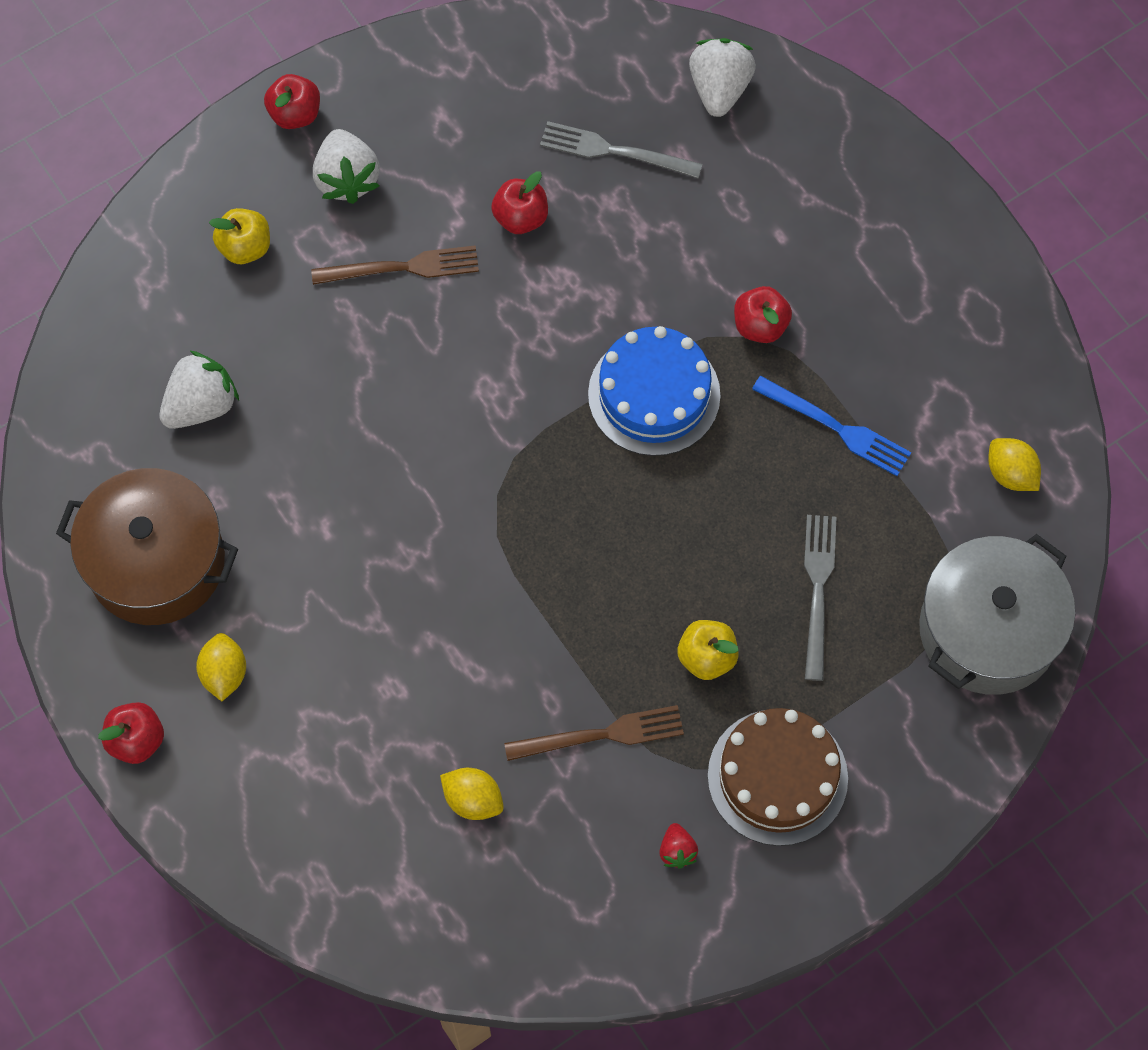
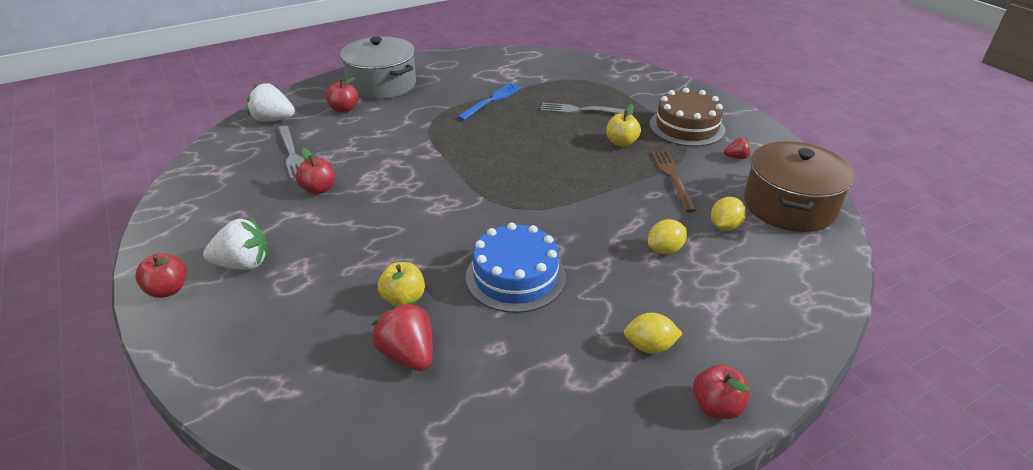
camera: 85 degrees left, 30 degrees down
(156, 562) = (550, 389): brown pot -> brown pot (789, 205)
(201, 405) = (408, 354): white strawberry -> red strawberry
(245, 247) = (272, 323): yellow apple -> yellow apple (403, 298)
(402, 268) = (331, 240): brown fork -> none
(614, 151) = (292, 154): grey fork -> grey fork turned 45 degrees counterclockwise
(654, 394) = (458, 149): blue cake -> blue cake (515, 276)
(760, 325) = (426, 116): red apple -> red apple (344, 109)
(988, 629) = (603, 73): grey pot -> grey pot (382, 84)
(1010, 473) = (525, 63): yellow lemon -> yellow lemon (665, 249)

